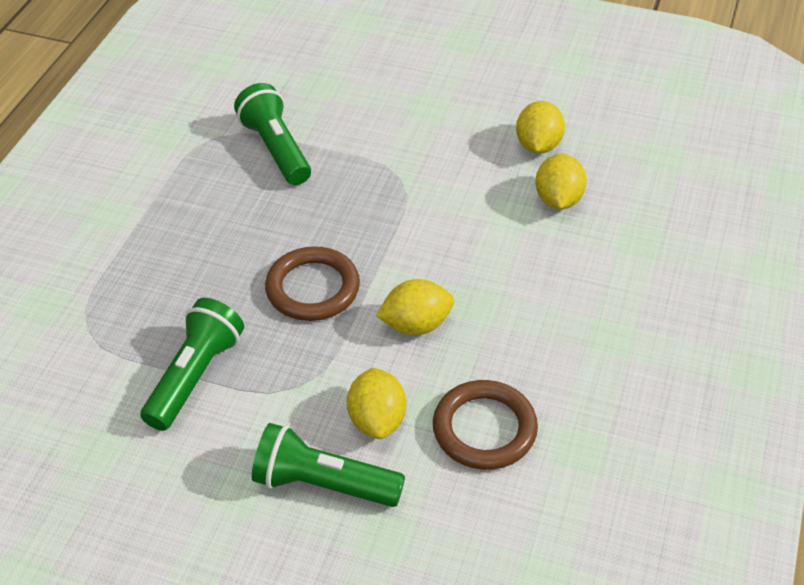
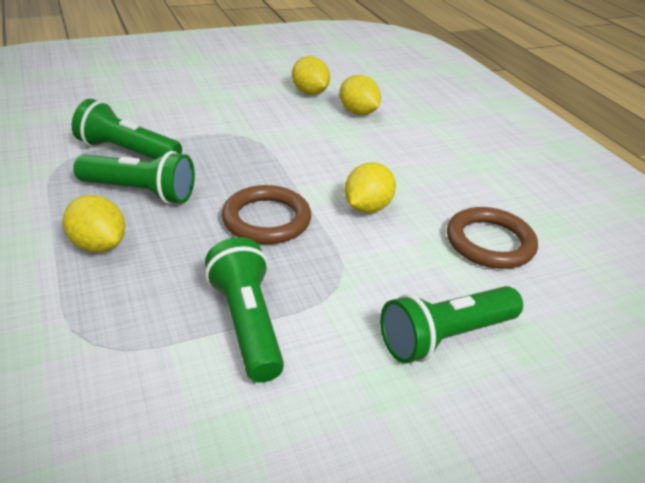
camera: 45 degrees left, 10 degrees down
(243, 203) = (140, 192): none -> green flashlight
(377, 420) = (421, 274): yellow lemon -> yellow lemon (98, 245)

